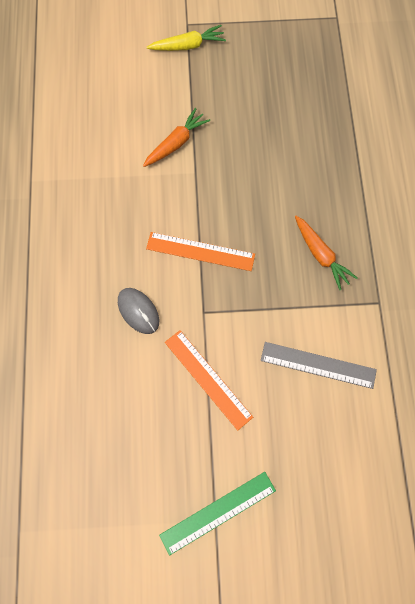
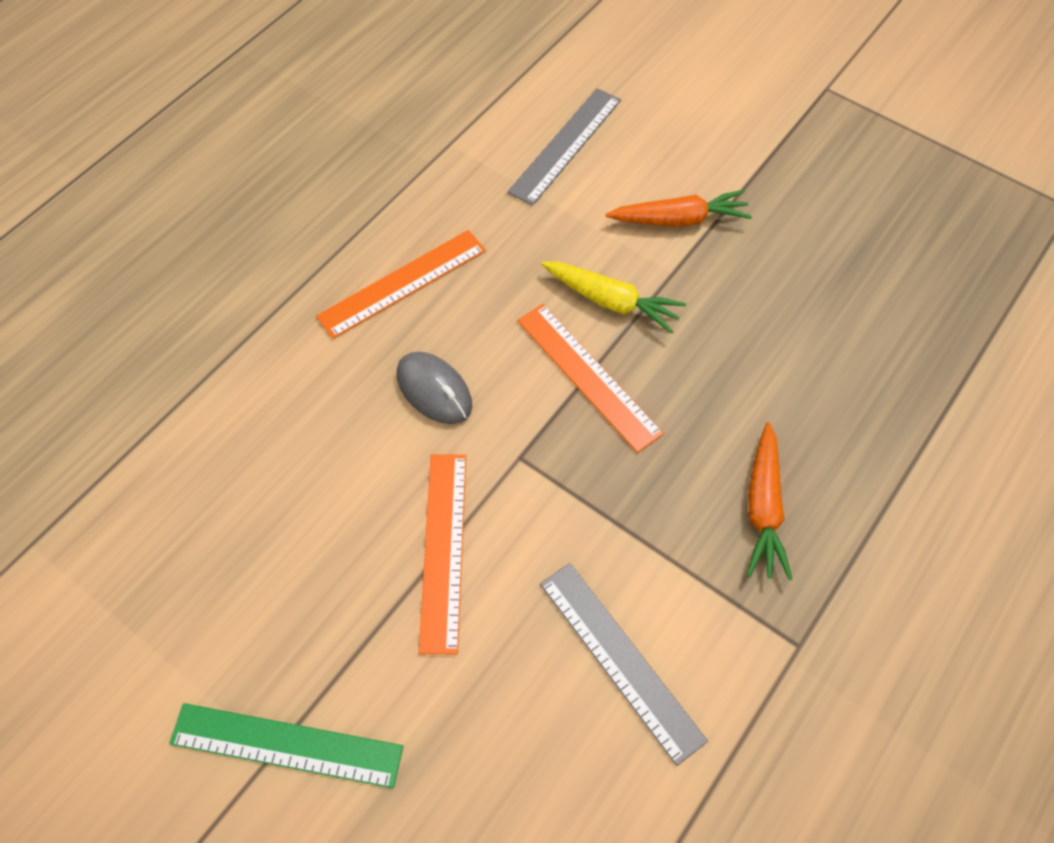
camera: 40 degrees right, 10 degrees down
(75, 271) = (402, 283): none -> orange ruler
(89, 141) = (565, 145): none -> grey ruler
(138, 311) = (434, 390): grey mouse -> grey mouse turned 45 degrees counterclockwise
(187, 45) = (804, 113): yellow carrot -> yellow carrot (611, 301)

